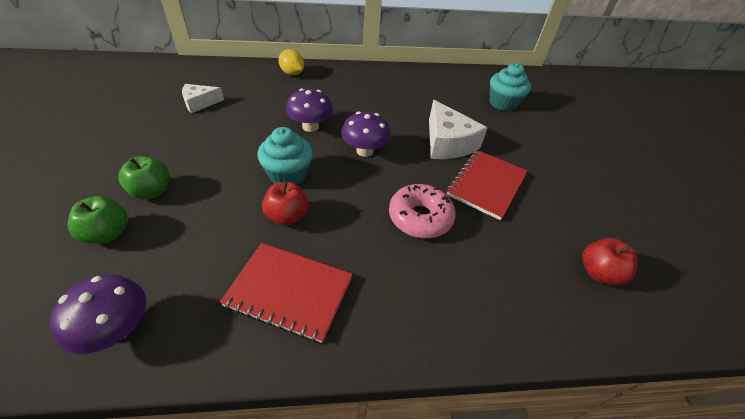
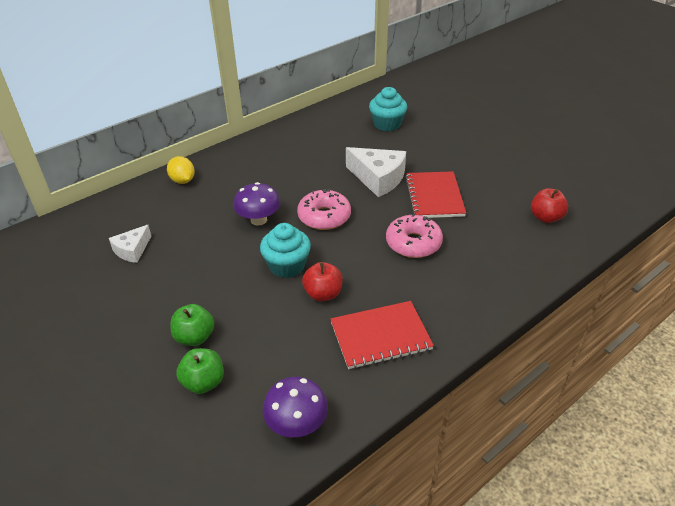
camera: 30 degrees left, 5 degrees down
(292, 73) = (183, 180): yellow lemon -> yellow lemon turned 45 degrees clockwise
(364, 151) = (324, 217): purple mushroom -> pink donut

